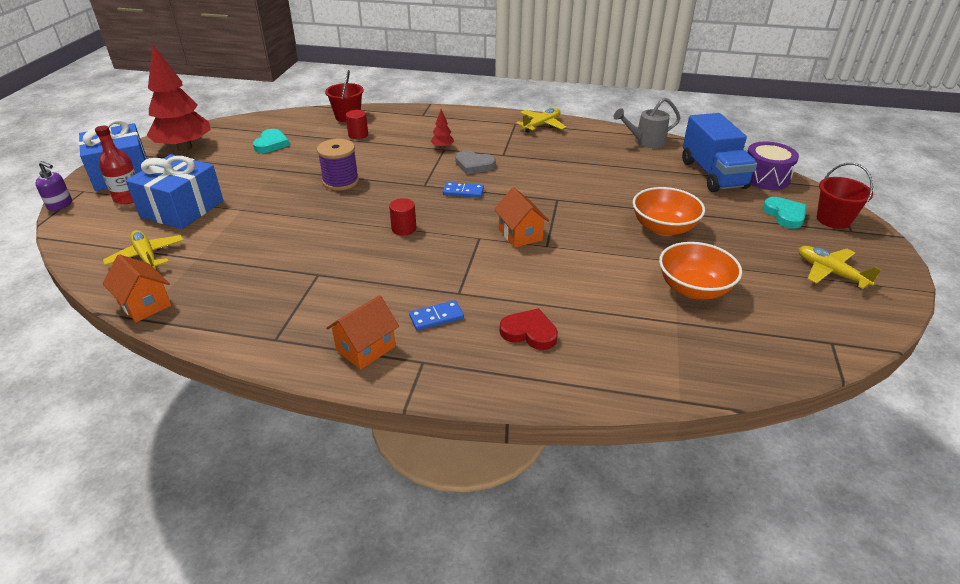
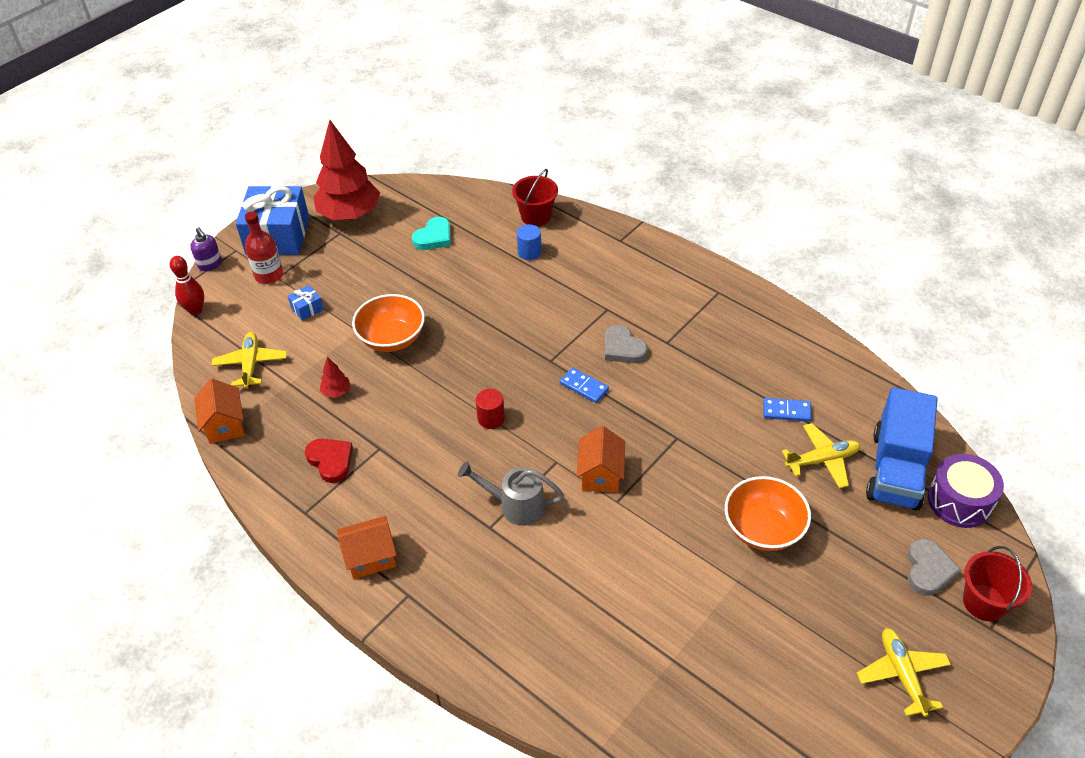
camera: 30 degrees right, 10 degrees up
(62, 237) = (196, 310): none -> red bowling pin
(182, 208) = (307, 309): blue gift -> blue gift, size x0.41
(340, 181) = (470, 323): purple spool -> none
(358, 135) = (529, 252): red cylinder -> blue cylinder
(436, 317) = (451, 549): blue domino -> blue domino (786, 411)
(442, 147) = (607, 305): red tree -> red tree (336, 392)
(529, 332) = (521, 605): red heart -> red heart (331, 461)
(541, 125) = (748, 306): yellow plane -> yellow plane (822, 460)
(645, 142) = (856, 381): grey watering can -> grey watering can (515, 505)
(693, 289) = (725, 626): orange bowl -> orange bowl (392, 338)
(785, 215) = (928, 570): turquoise heart -> grey heart

